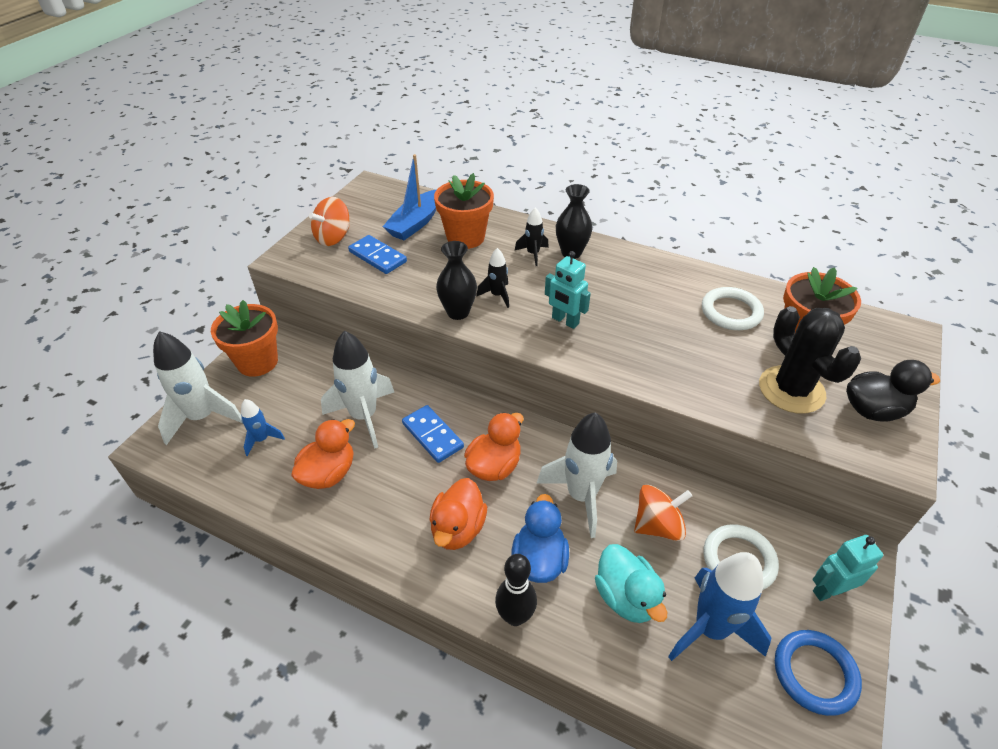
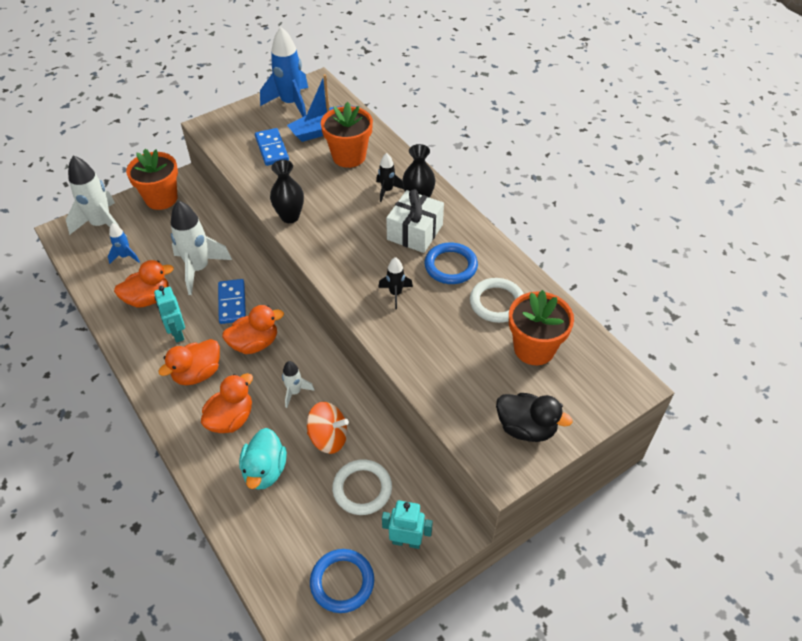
camera: 30 degrees right, 5 degrees up
(333, 237) = (254, 120): orange spinning top -> none
(497, 295) = (329, 214): black rocket -> black rocket (395, 294)
(515, 616) = (187, 445): black bowling pin -> none
(539, 559) = (231, 419): blue duck -> orange duck
(565, 321) = (360, 255): turquoise robot -> turquoise robot (177, 333)
(581, 496) = (295, 392): white rocket -> white rocket, size x0.51
(595, 280) = (415, 232): none -> white gift
(658, 297) = (450, 266): none -> blue ring
(710, 628) = (300, 518): blue rocket -> blue rocket (291, 104)
(791, 390) = (478, 383): black cactus -> none

